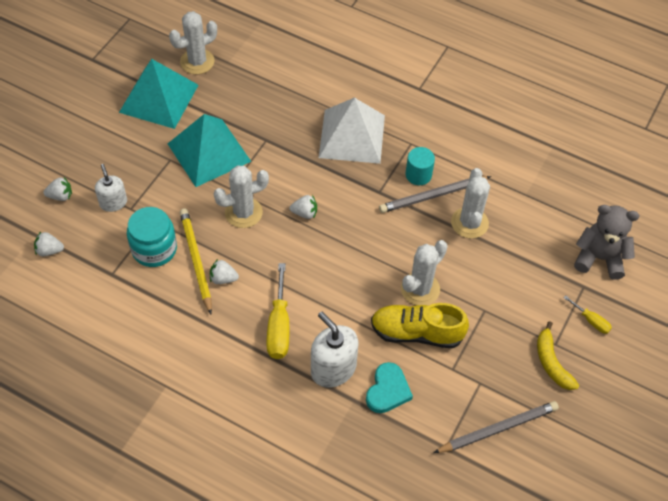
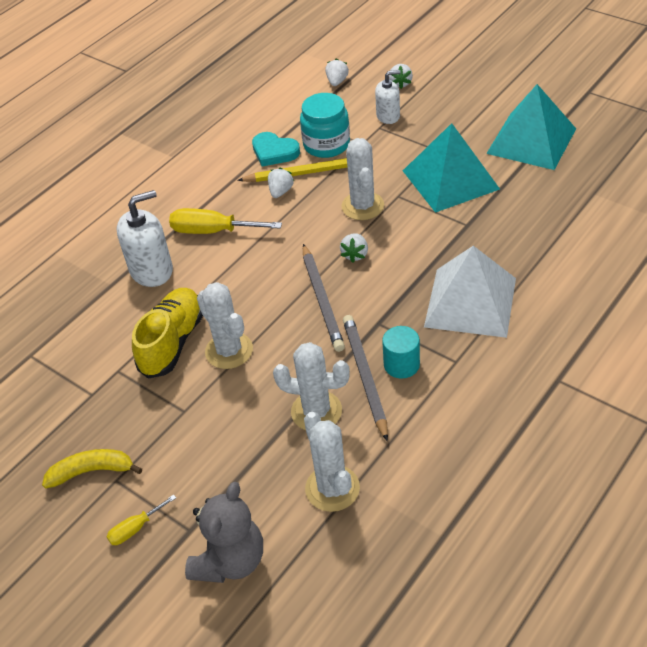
camera: 105 degrees right, 10 degrees down
(197, 62) = (592, 168): white cactus -> white cactus (332, 488)
(387, 390) = (111, 312): turquoise heart -> turquoise heart (274, 152)
(498, 429) = (31, 404): grey pencil -> grey pencil (322, 300)

